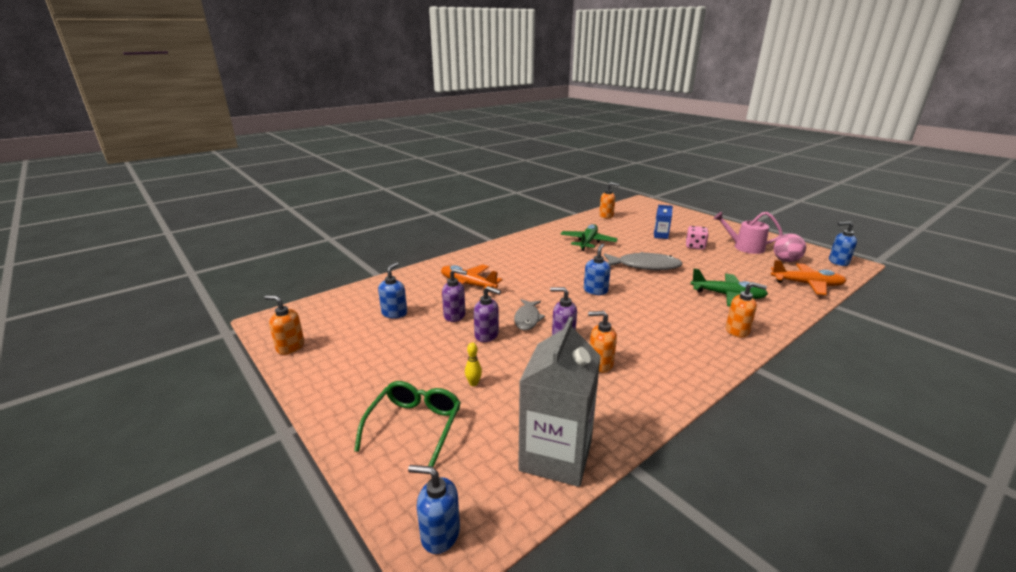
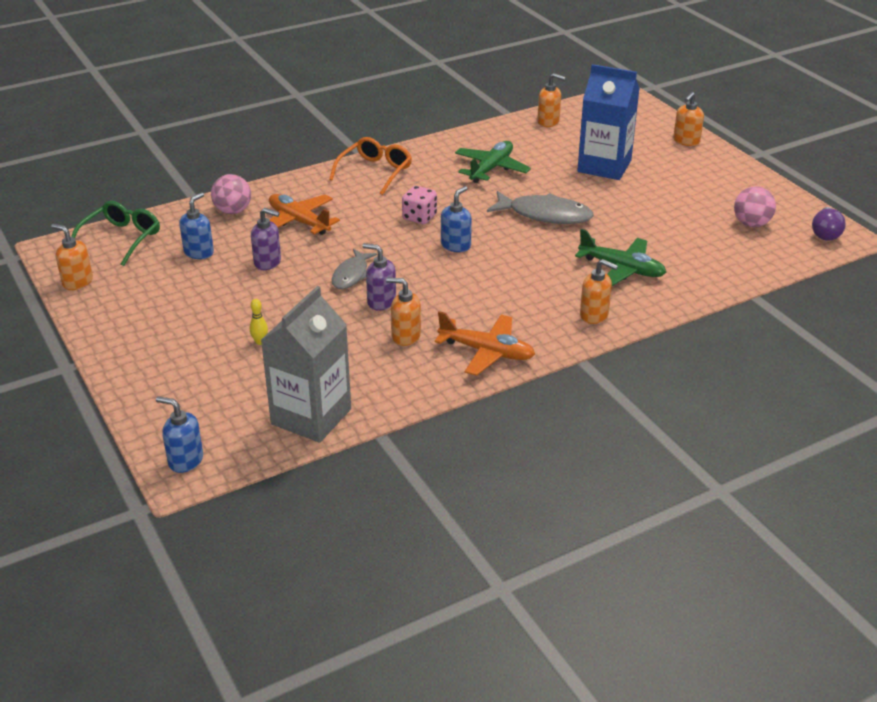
camera: 10 degrees right, 10 degrees up
(413, 282) = (233, 211): none -> pink ball
(414, 425) = (188, 375): green glasses -> green glasses (121, 239)
(487, 335) = (295, 291): purple soap dispenser -> none
(509, 250) = (375, 172): none -> orange glasses
(660, 236) = (604, 166): blue carton -> blue carton, size x2.22
(695, 246) = (640, 189): pink dice -> pink dice (419, 217)
(699, 220) = (686, 141): none -> orange soap dispenser
(745, 247) = (712, 197): pink watering can -> none
(807, 284) = (744, 263): orange plane -> orange plane (487, 352)
(838, 262) = (825, 233): blue soap dispenser -> purple light bulb

